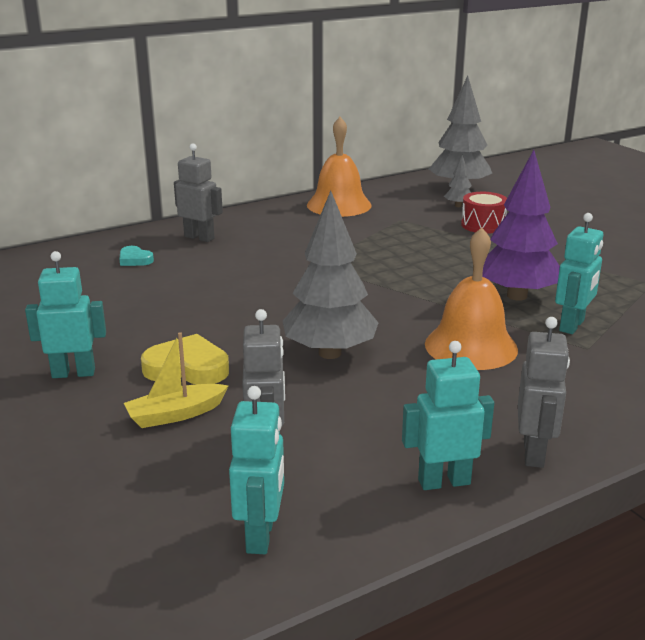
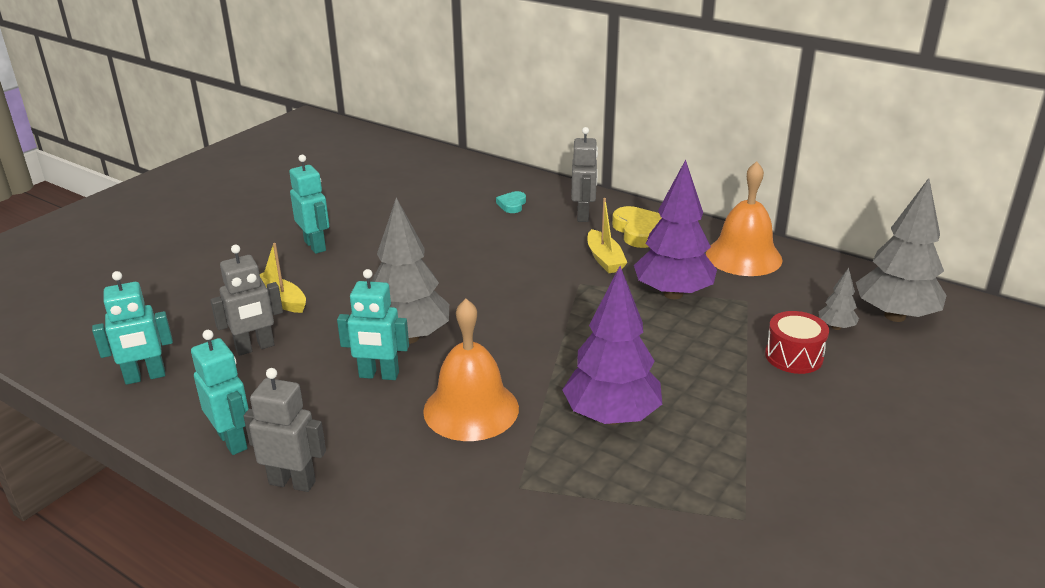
camera: 65 degrees right, 5 degrees up
(187, 368) = (347, 284): yellow heart -> yellow heart (639, 231)
(286, 247) = (605, 259): none -> yellow boat
(367, 238) = (673, 294): none -> purple tree
(534, 453) = (292, 482): grey robot -> grey robot turned 150 degrees counterclockwise
(572, 326) = (565, 468): turquoise robot -> turquoise robot (379, 375)

